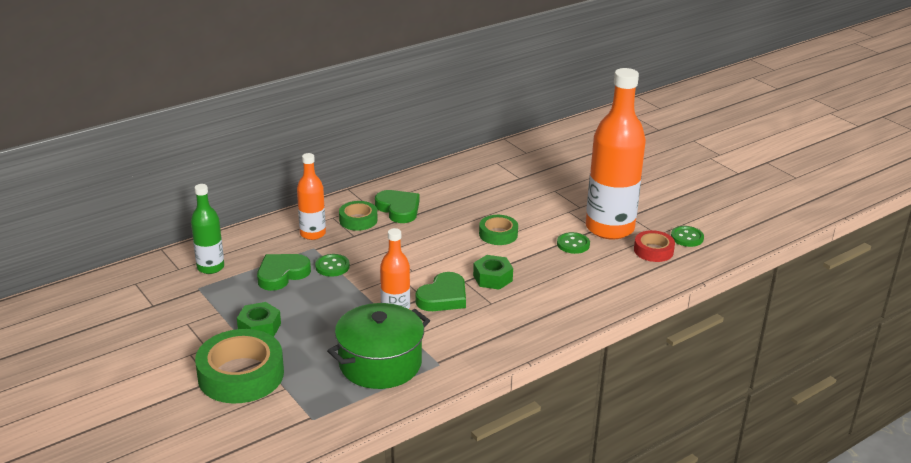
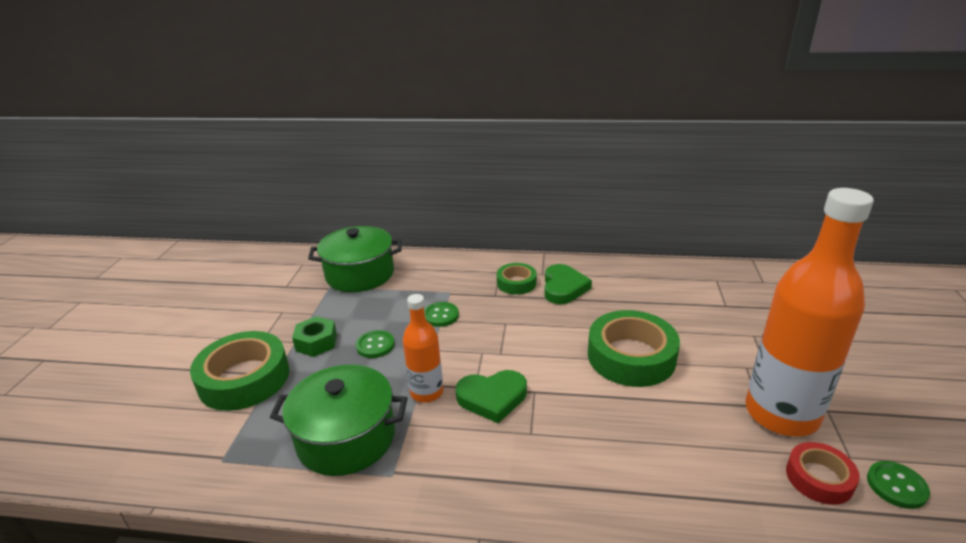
camera: 45 degrees right, 0 degrees up
(210, 267) = (360, 274): green bottle -> green pot
(282, 274) = (396, 304): green heart -> none
(313, 234) = (465, 279): orange bottle -> none
(492, 278) = (567, 404): green nut -> none
(498, 234) = (631, 356): green tape -> green tape, size x1.81
(573, 244) = (708, 411): green button -> green button (375, 345)

